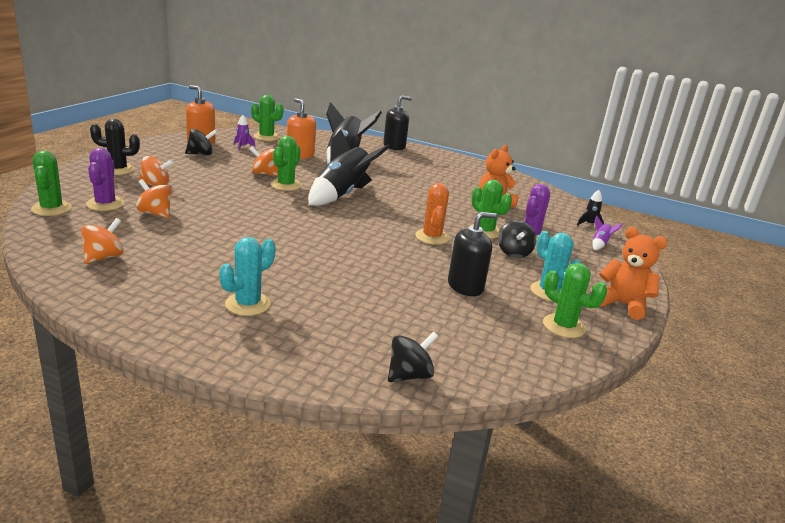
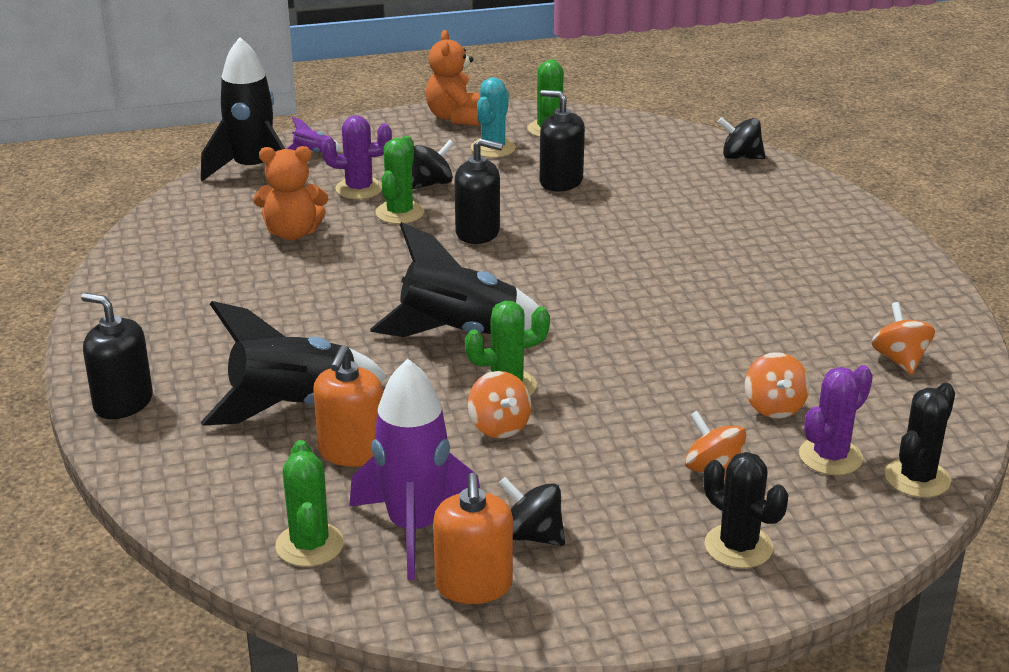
camera: 125 degrees left, 5 degrees up
(51, 209) = (917, 478): green cactus -> black cactus
(104, 257) = (899, 360): orange spinning top -> orange spinning top turned 90 degrees clockwise
(242, 146) = (414, 528): purple rocket -> purple rocket, size x2.48
(248, 304) = (798, 249): turquoise cactus -> none
(432, 237) = (478, 232): orange cactus -> black soap dispenser
(589, 224) = (252, 170): black rocket -> black rocket, size x2.48

